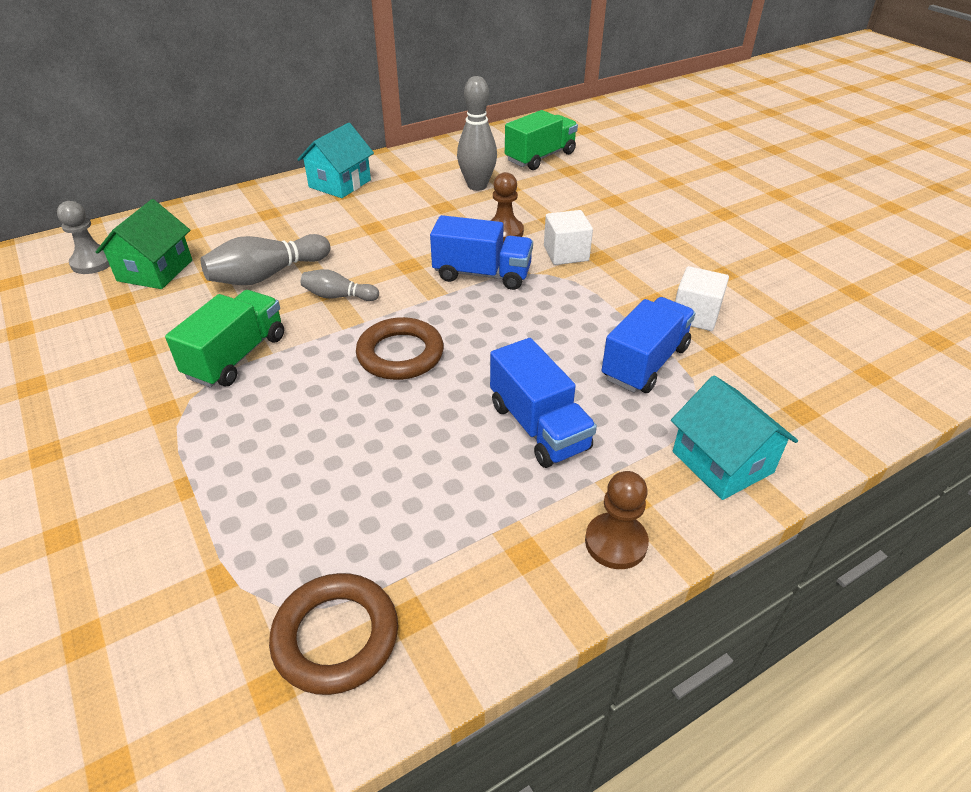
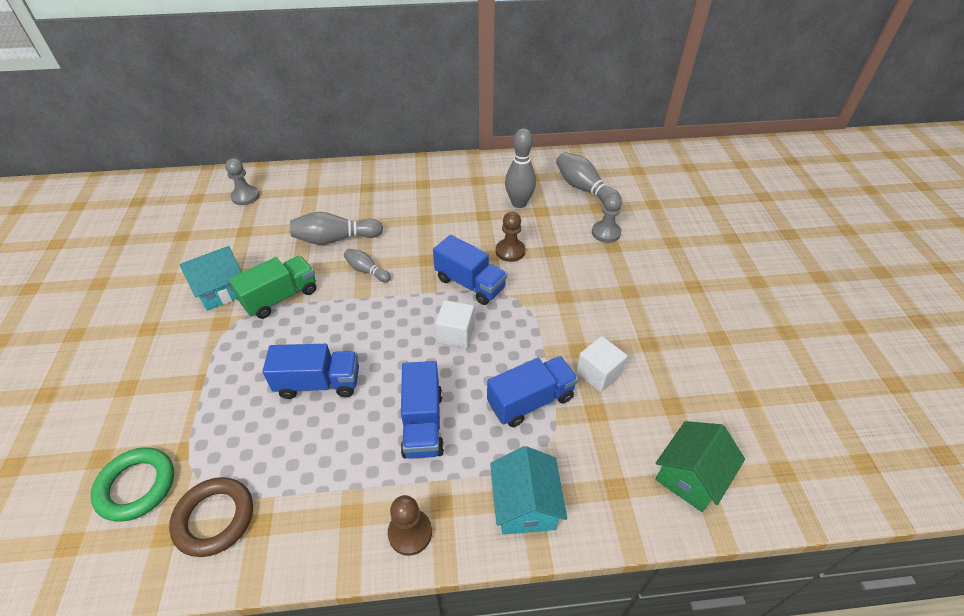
camera: 25 degrees right, 5 degrees up
(155, 270) = (275, 214): green house -> green house (690, 476)
(176, 649) = (136, 486): none -> green ring
(340, 183) = (427, 174): turquoise house -> turquoise house (222, 290)
(367, 431) = (319, 383): none -> blue truck
(400, 354) = (375, 331): brown ring -> none
(540, 157) = (584, 189): green truck -> grey bowling pin
(566, 253) = (541, 285): white cube -> white cube (456, 334)
(596, 190) = (606, 233): none -> grey pawn

